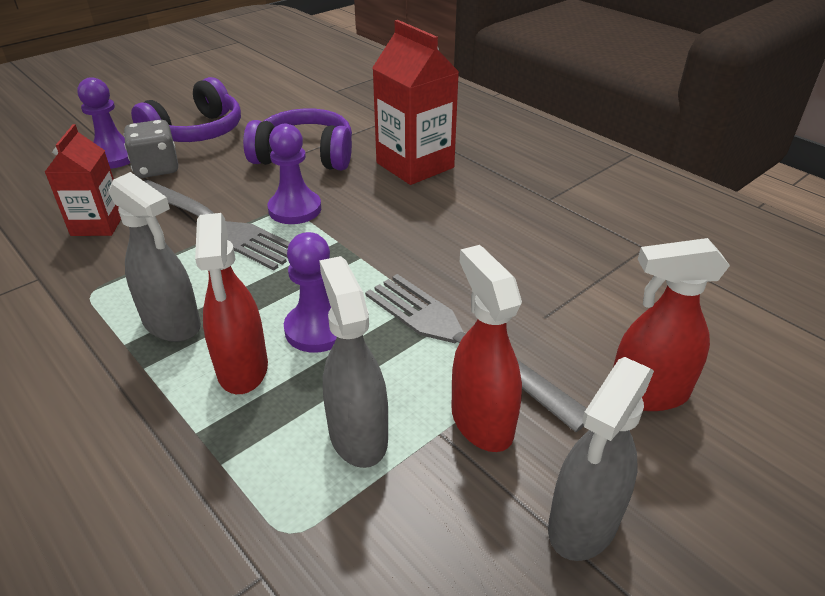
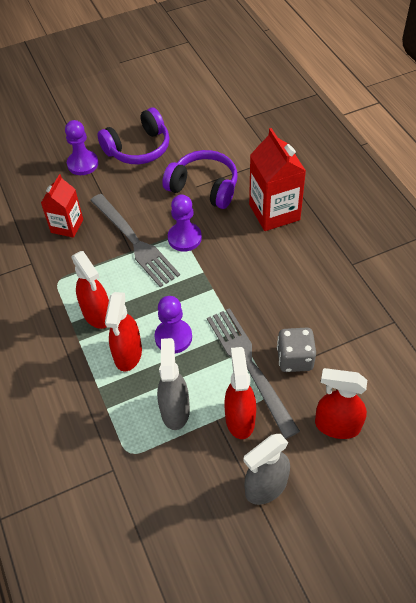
camera: 20 degrees right, 15 degrees up
(157, 168) = (107, 181): grey dice -> grey dice (295, 359)
(172, 324) = (97, 314): grey spray bottle -> red spray bottle

